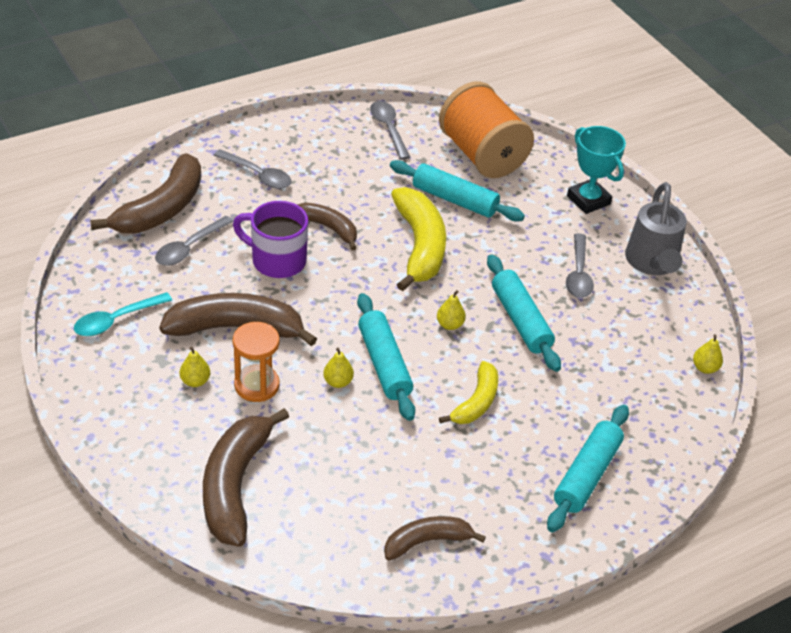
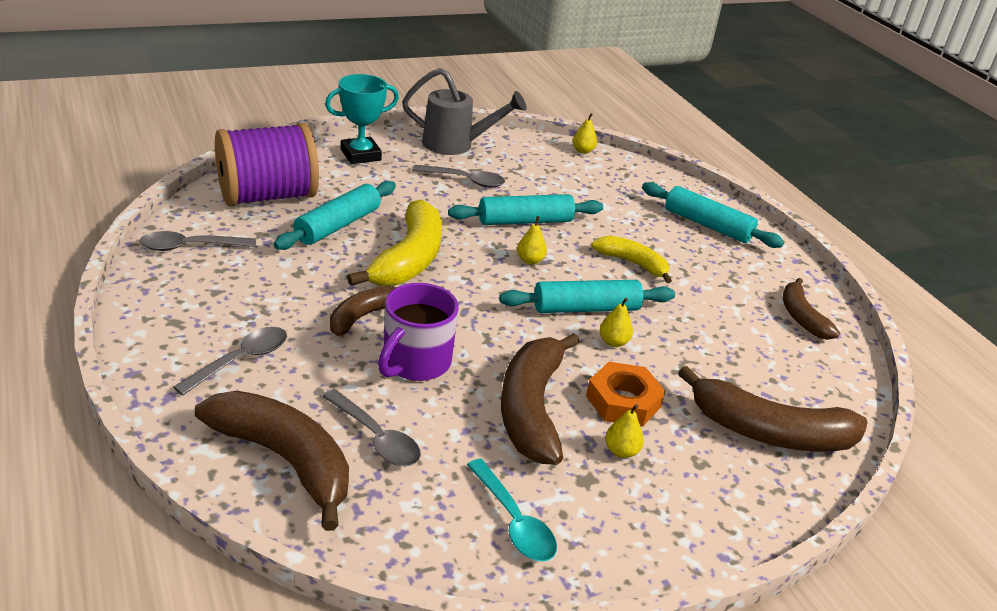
camera: 85 degrees left, 10 degrees down
(257, 385) = (623, 401): orange hourglass -> orange nut
(419, 246) = (409, 259): yellow banana -> yellow banana turned 105 degrees clockwise
(482, 155) = (267, 196): orange spool -> purple spool

